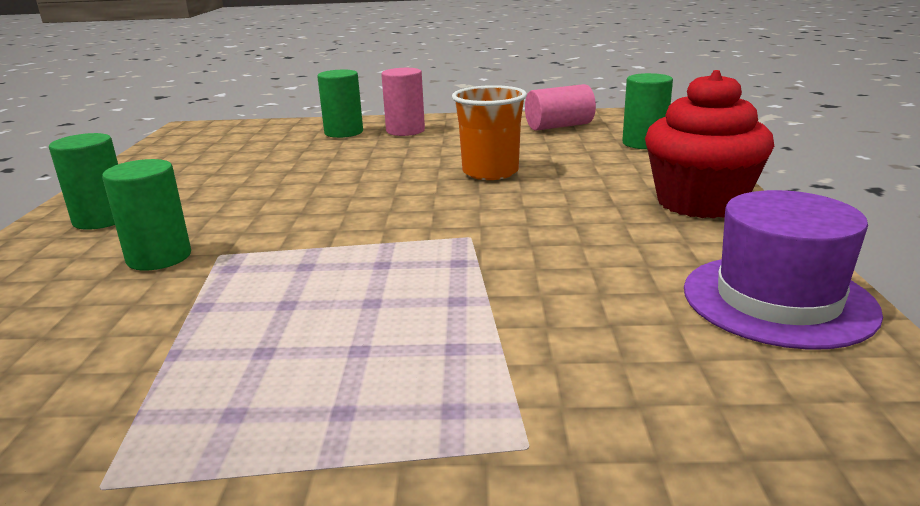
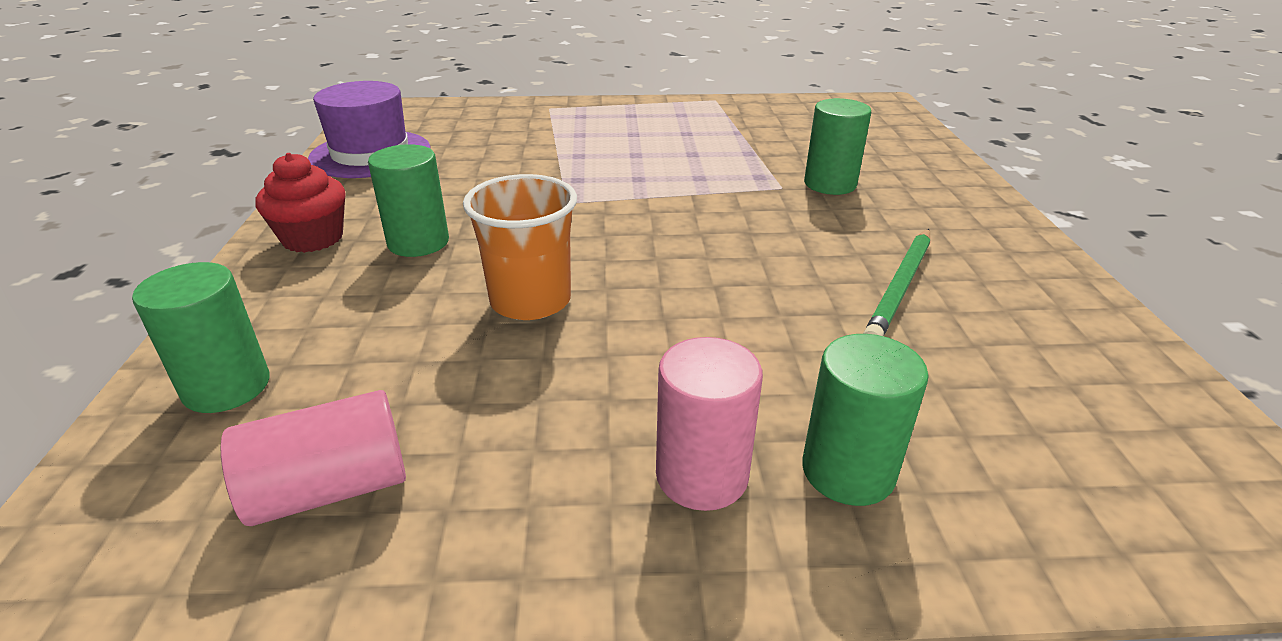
camera: 175 degrees right, 10 degrees up
(102, 219) = (958, 224): green cylinder -> green cylinder (418, 242)
(227, 182) = (900, 287): none -> green pencil
(700, 202) = (313, 238): red cupcake -> red cupcake, size x0.63

